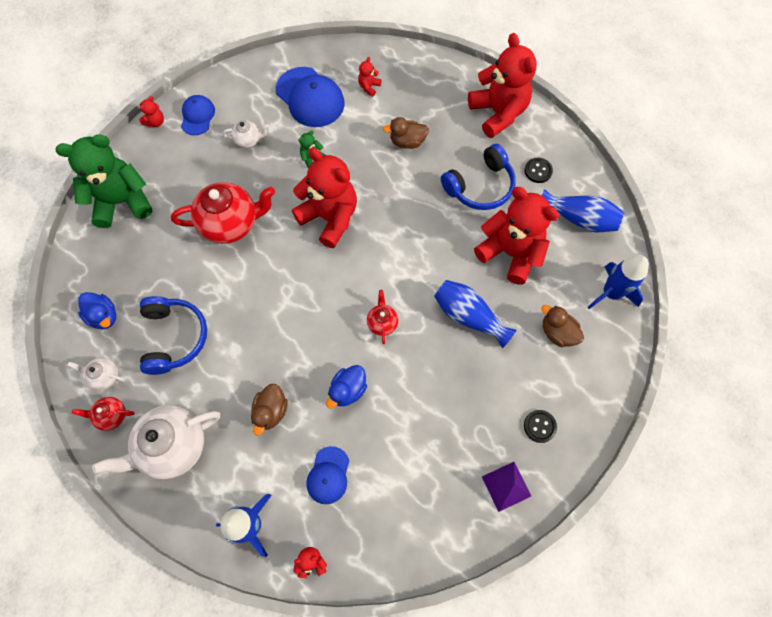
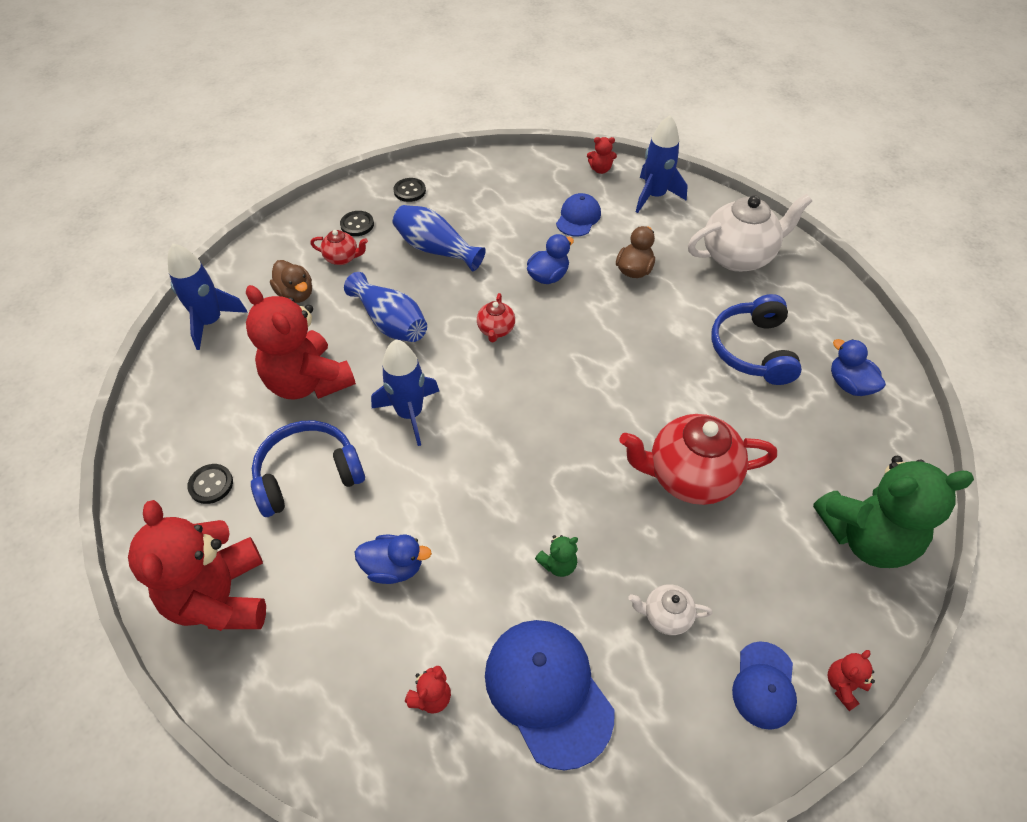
camera: 170 degrees left, 15 degrees down
(105, 376) = (830, 323): white teapot -> none
(112, 416) = (811, 288): red teapot -> red teapot (342, 258)
(329, 218) = (542, 463): red teddy bear -> none
(407, 142) = (394, 567): brown duck -> blue duck
(428, 239) = (410, 413): none -> blue rocket
(506, 486) = (409, 191): purple pyramid -> black button
(579, 219) = (194, 409): blue vase -> blue vase (436, 249)

